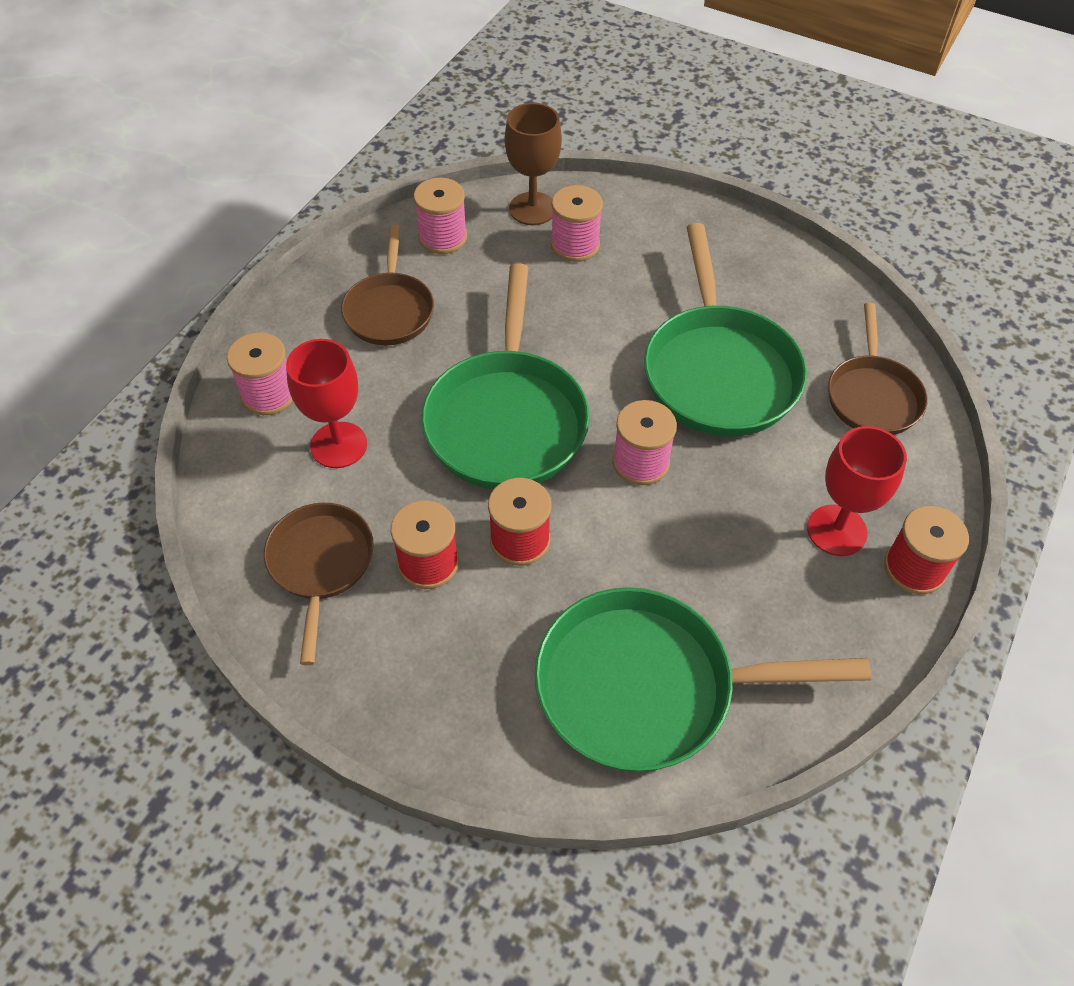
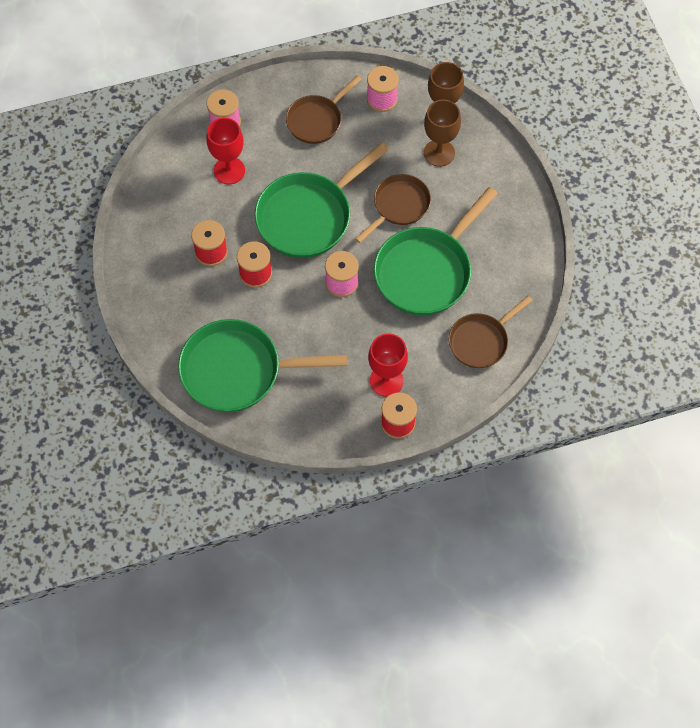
camera: 45 degrees right, 10 degrees up
(321, 564) = (171, 218): brown pan -> brown pan (399, 206)
(575, 245) = (439, 153): pink spool -> brown goblet
(647, 687) = (238, 370): green pan -> green pan turned 45 degrees counterclockwise

